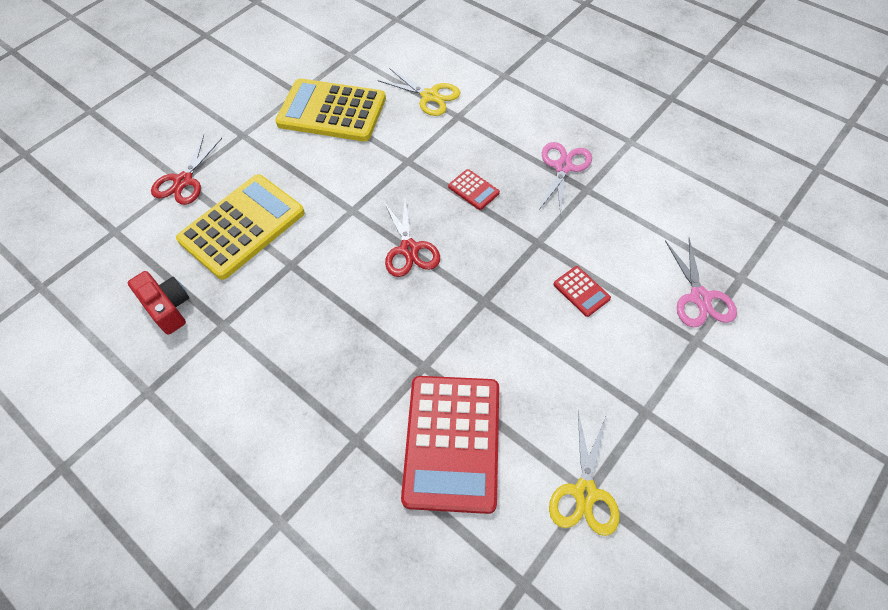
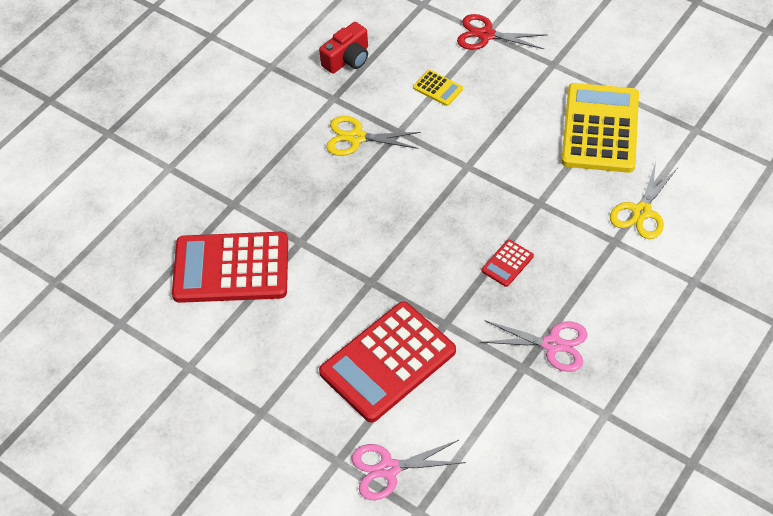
camera: 85 degrees right, 5 degrees down
(242, 226) = (438, 88): yellow calculator -> yellow calculator, size x0.42
(409, 249) = (425, 217): red scissors -> none
(581, 291) = (388, 362): red calculator -> red calculator, size x2.38
(584, 493) = (188, 364): yellow scissors -> yellow scissors (356, 137)

